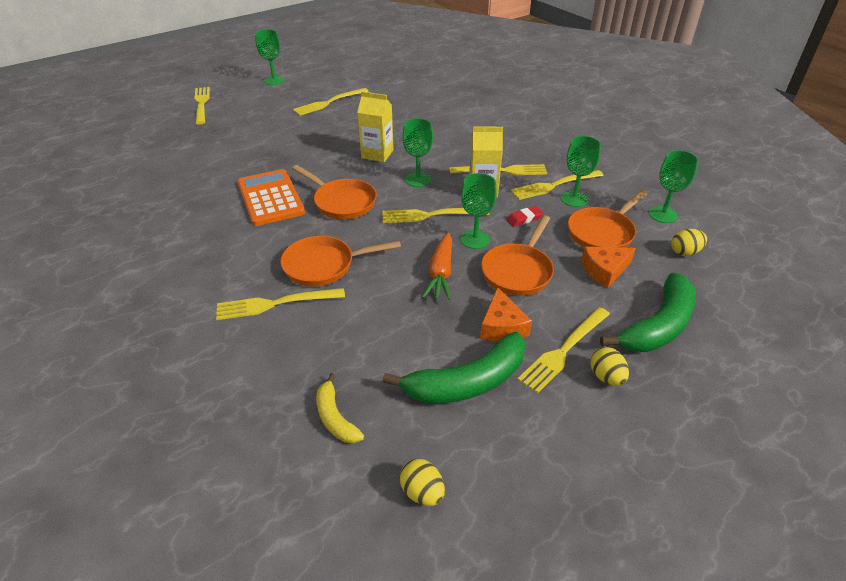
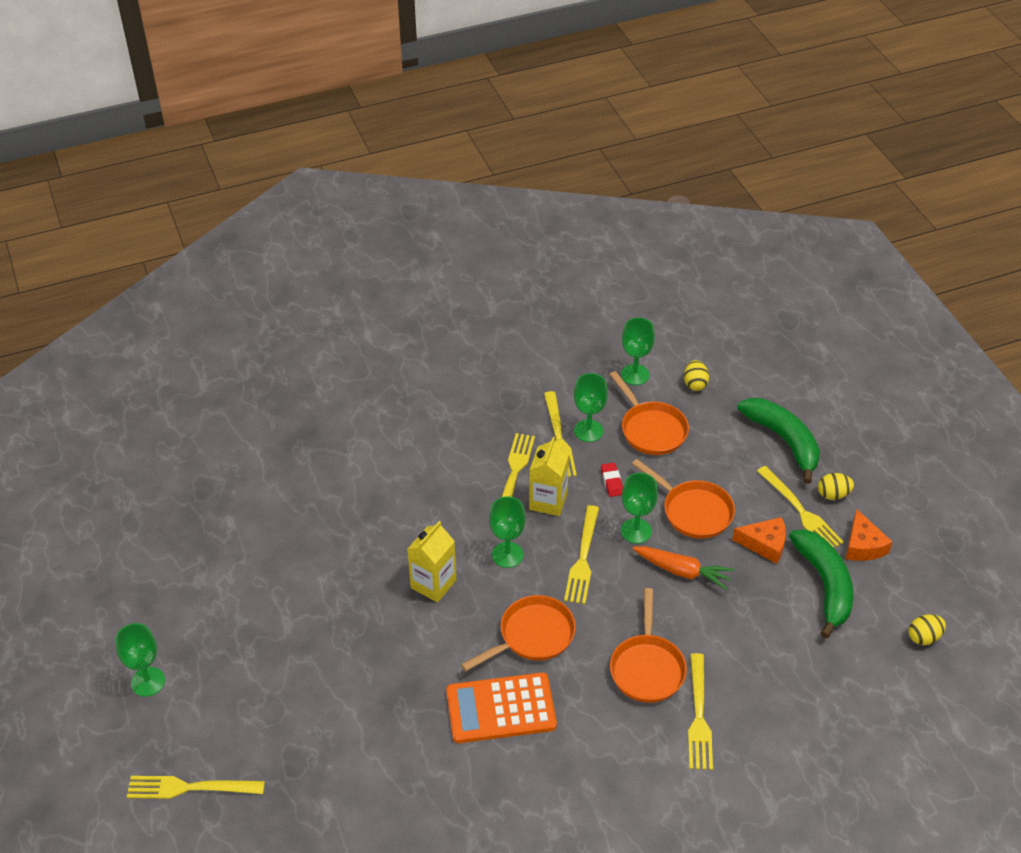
camera: 75 degrees left, 5 degrees up
(328, 103) = (263, 618): yellow fork -> none
(335, 417) = (849, 683): yellow banana -> none
(604, 271) = (707, 449): orange cheese -> orange cheese (863, 545)

